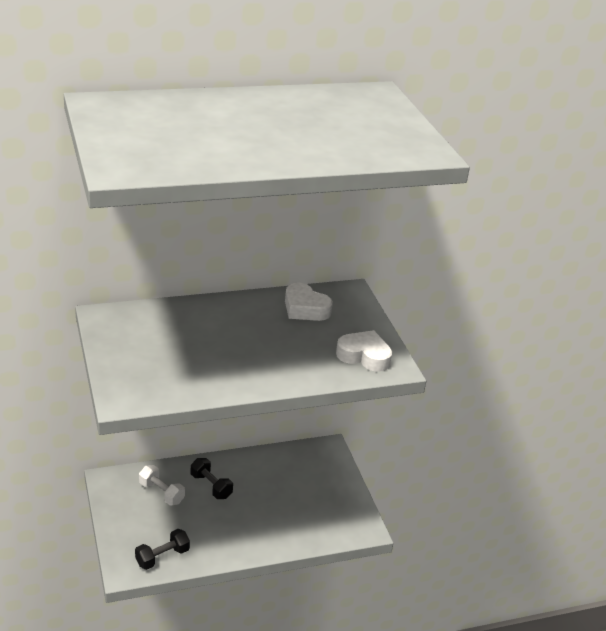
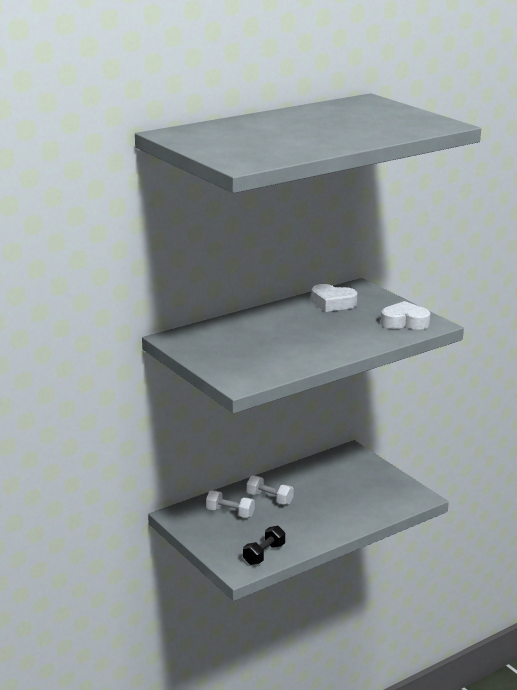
camera: 15 degrees left, 10 degrees down
(211, 486) = (269, 499): black dumbbell -> white dumbbell

